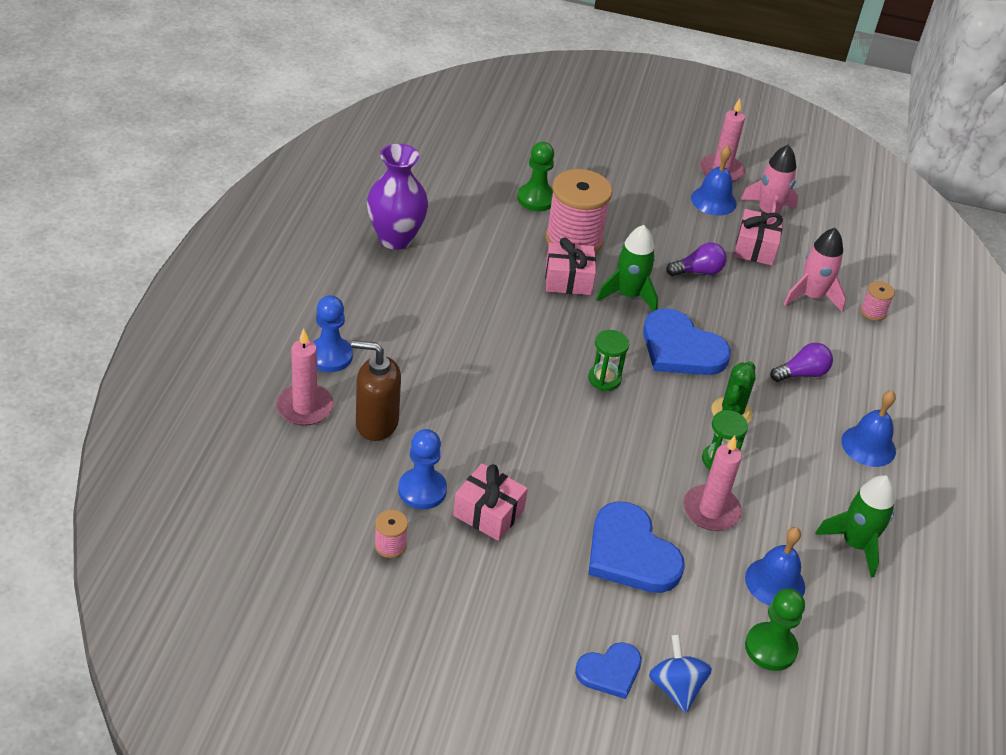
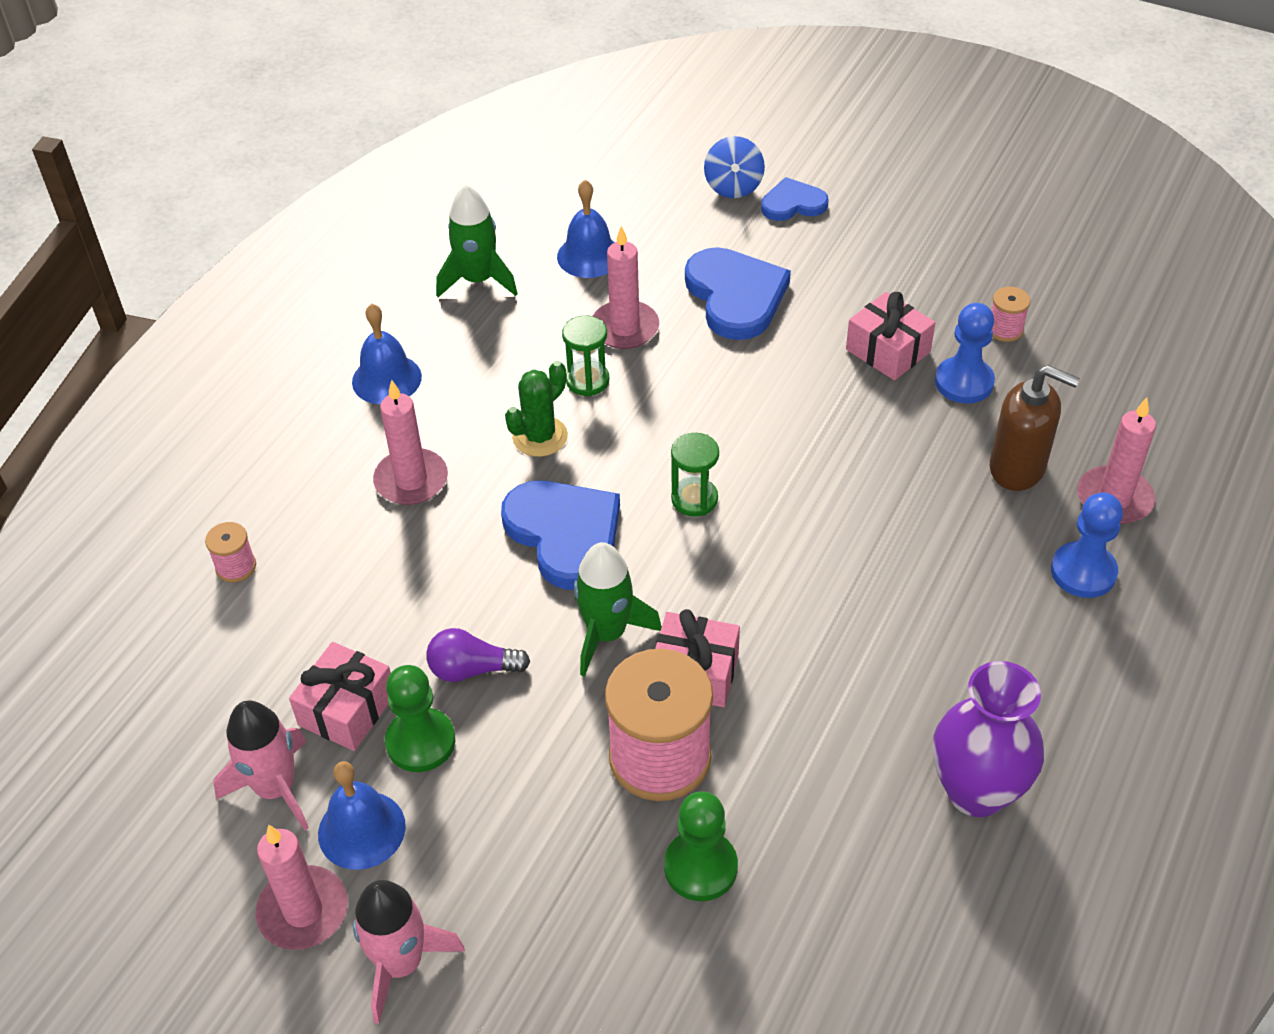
camera: 160 degrees left, 5 degrees up
(770, 648) = (625, 205): green pawn -> green pawn (420, 742)
(801, 373) = (411, 480): purple light bulb -> pink candle
(811, 297) = (314, 603): pink rocket -> pink rocket (401, 963)

